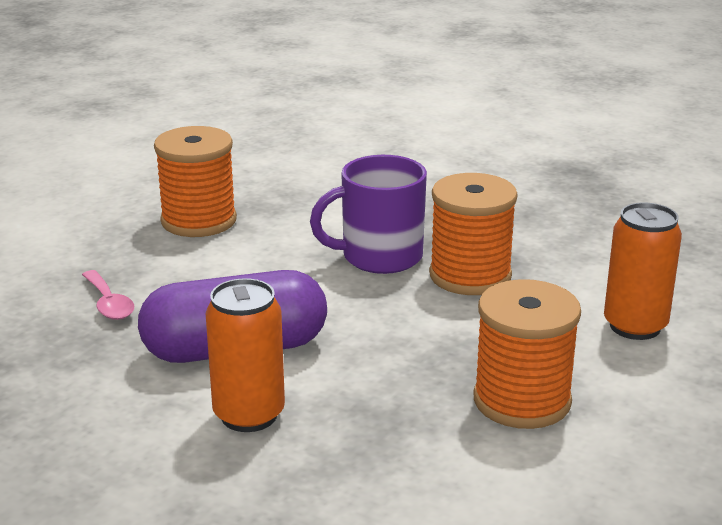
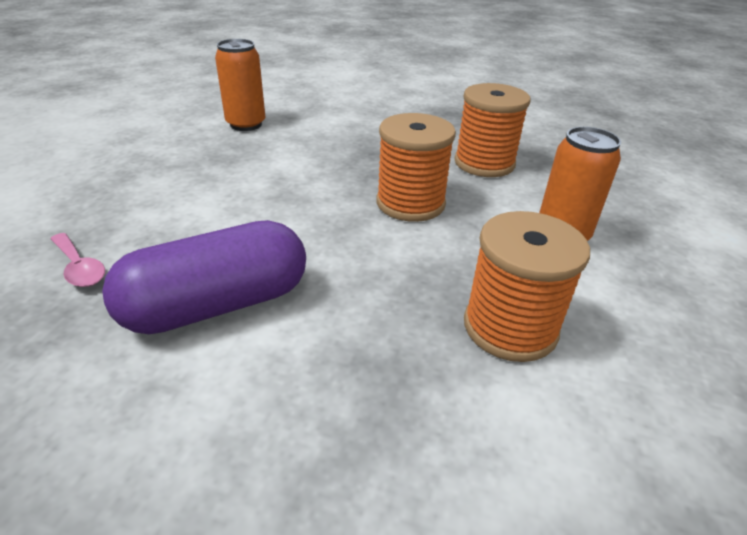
camera: 15 degrees left, 10 degrees up
(199, 221) = (164, 175): orange spool -> orange spool (484, 163)
(249, 415) = (245, 390): orange can -> orange can (246, 124)
(380, 257) = (330, 193): purple mug -> none

